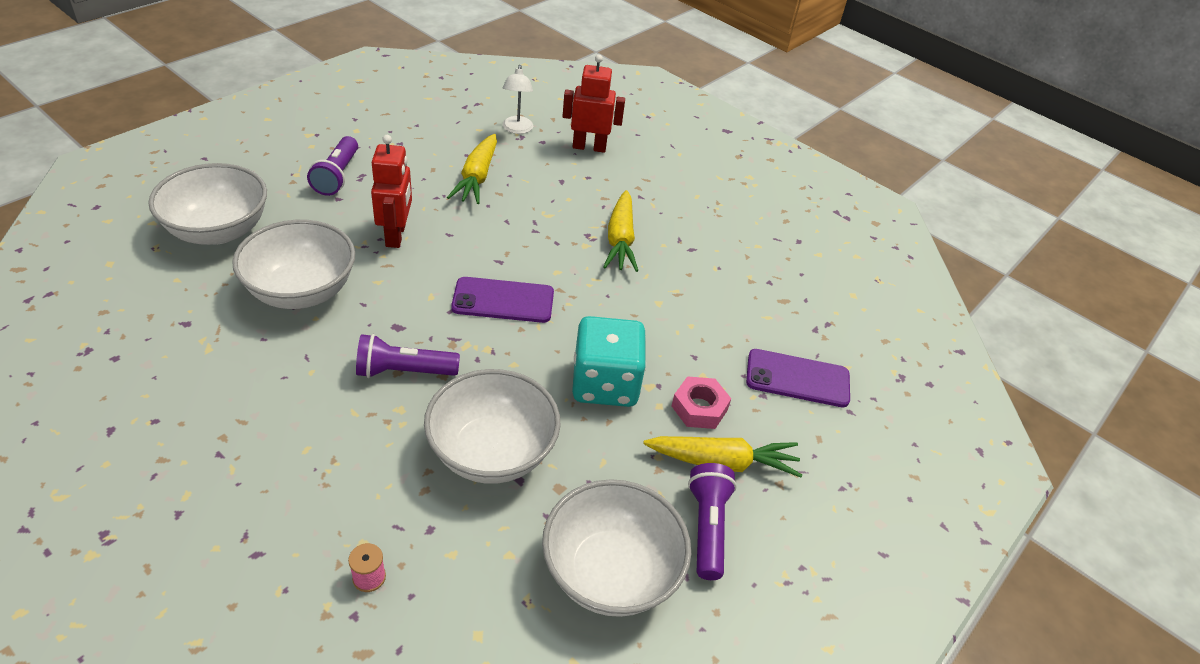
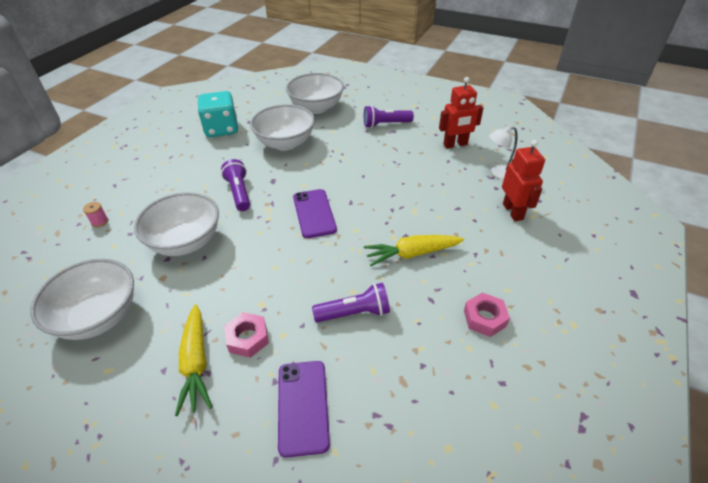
camera: 80 degrees right, 0 degrees up
(396, 235) = (348, 158): red robot -> red robot (455, 145)
(477, 177) = (428, 171): yellow carrot -> none
(605, 384) = (256, 279): turquoise dice -> turquoise dice (221, 129)
(707, 527) = (135, 363): purple flashlight -> purple flashlight (354, 313)
(727, 223) = (484, 318): none -> pink nut

